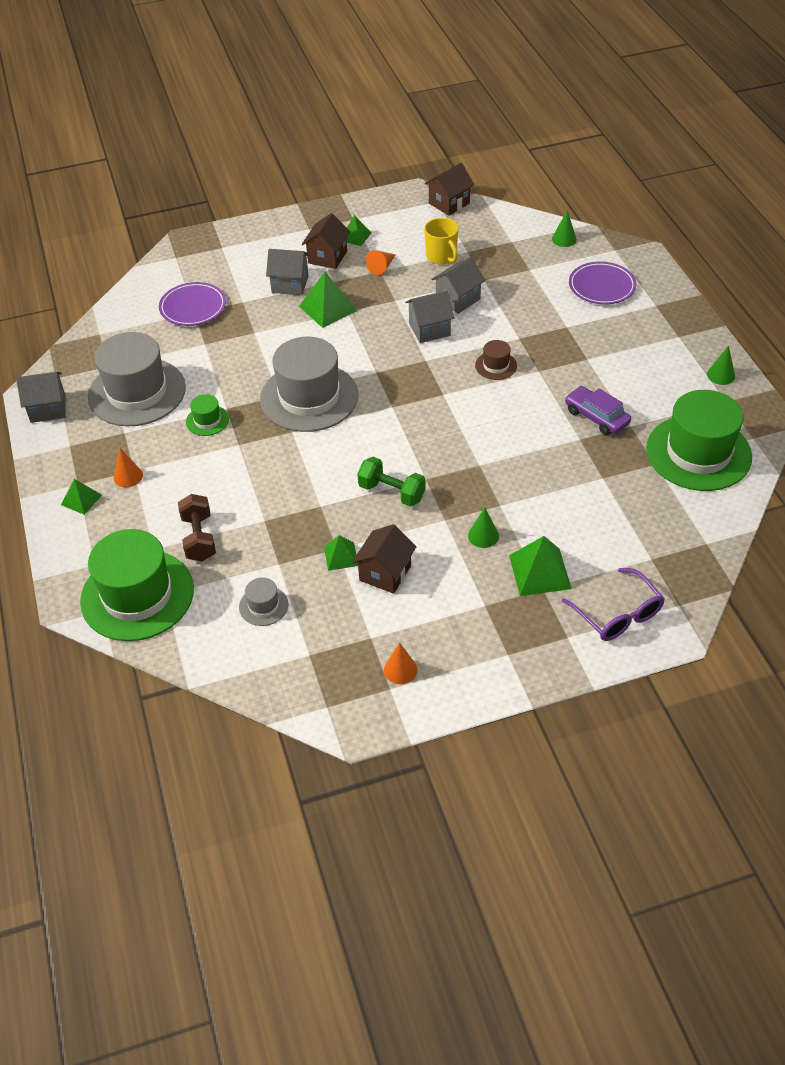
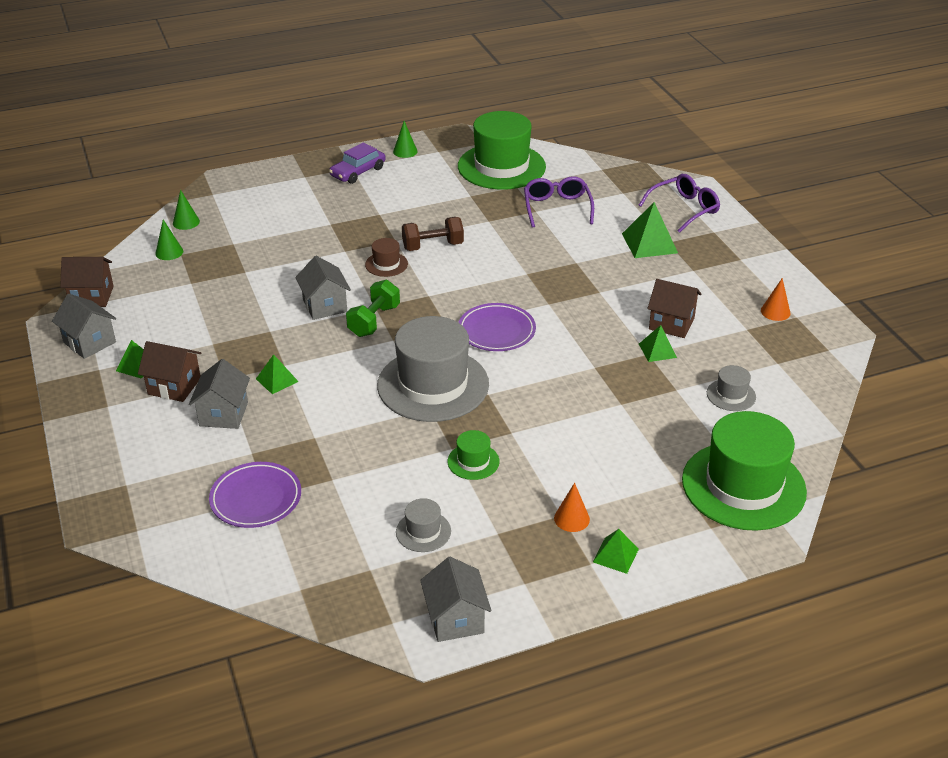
camera: 95 degrees left, 10 degrees down
(137, 392) = (423, 531): grey hat -> grey hat, size x0.43
(199, 538) = (655, 448): brown dumbbell -> brown dumbbell (433, 246)
(328, 308) = (277, 380): green pyramid -> green pyramid, size x0.60
(381, 267) = (205, 342): orange cone -> none
(392, 492) = (569, 323): green dumbbell -> green dumbbell (374, 321)
(441, 256) = (196, 300): yellow mug -> none
(449, 203) = (92, 296): brown house -> brown house turned 45 degrees counterclockwise
(458, 299) = (276, 288): grey house -> grey house (89, 342)
(483, 535) = (615, 271): green cone -> green cone (169, 252)
(596, 417) = (459, 211): purple car -> purple car (358, 172)
(601, 286) = (271, 203): purple plate -> purple plate (496, 331)
(611, 496) = (557, 208): none -> purple glasses

